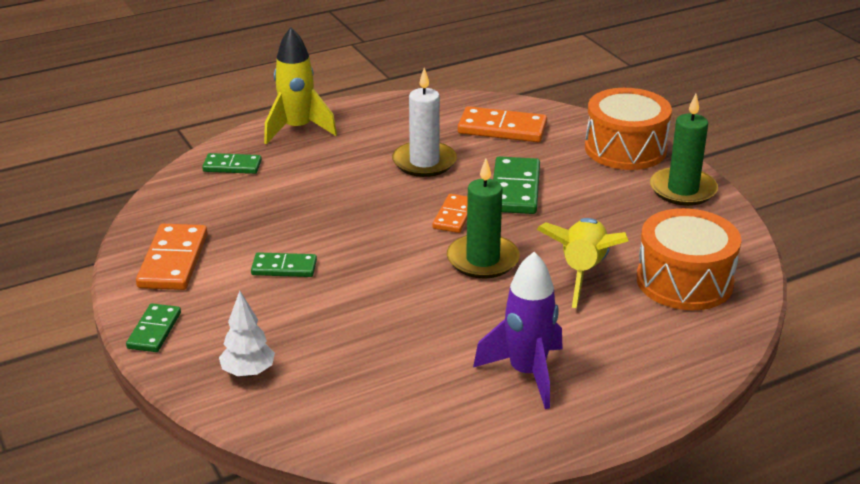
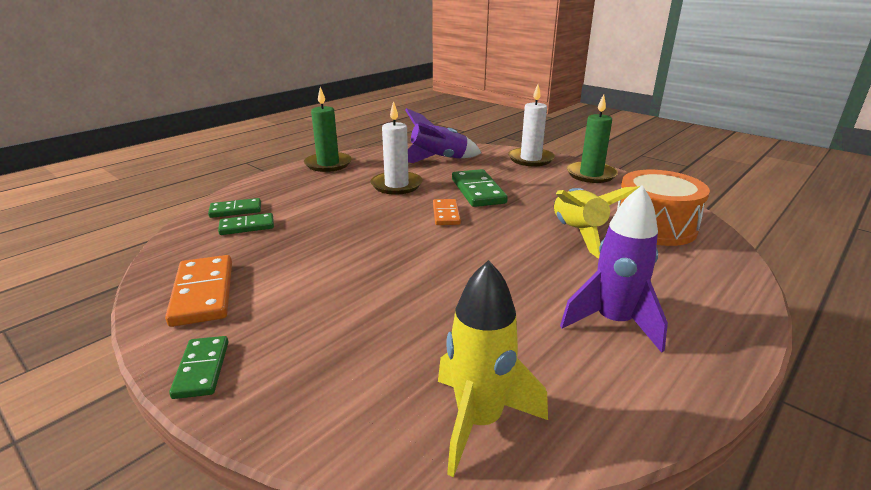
camera: 20 degrees left, 5 degrees down
(248, 372) = (335, 391): white tree -> none
(284, 268) = (322, 278): green domino -> green domino (247, 226)
(297, 129) = (282, 180): yellow rocket -> yellow rocket (479, 421)
(483, 260) = (493, 240): green candle -> green candle (328, 164)
(502, 129) = (438, 160): orange domino -> purple rocket
(625, 149) = (530, 159): orange drum -> white candle

